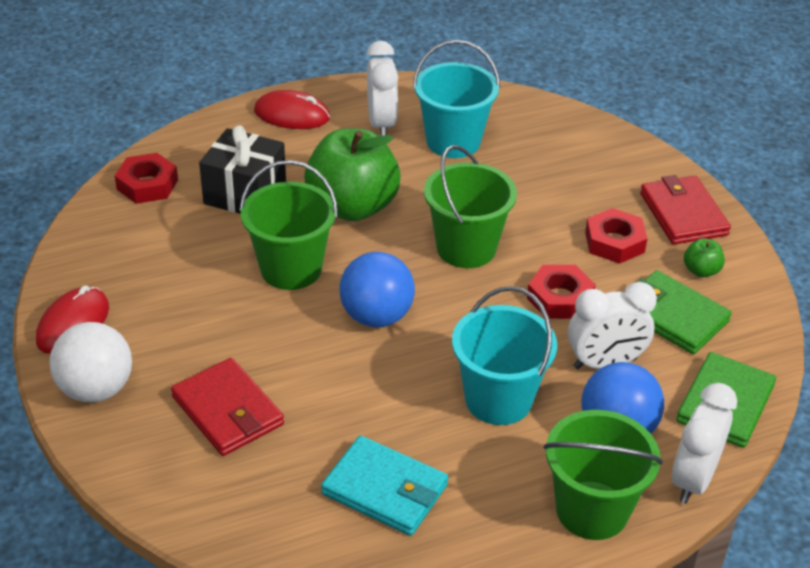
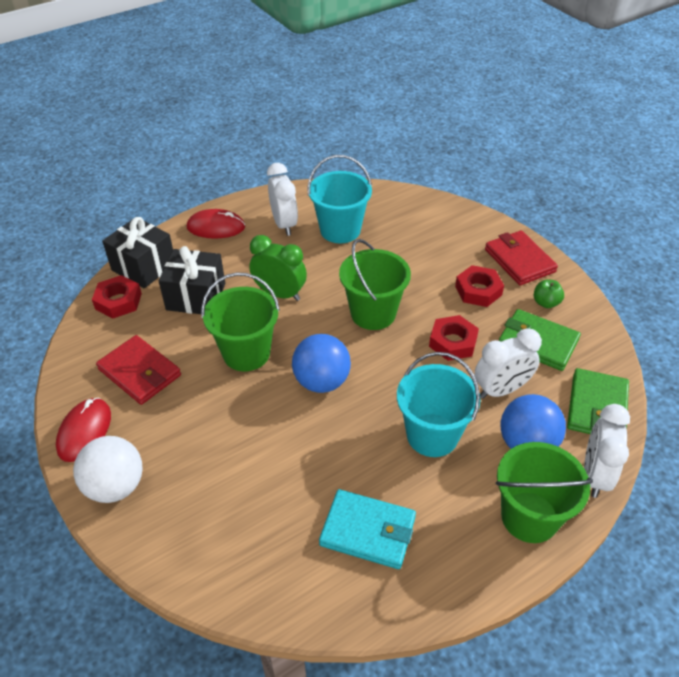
camera: 10 degrees left, 5 degrees up
(188, 149) = (144, 267): none -> black gift
(228, 411) = (226, 485): red wallet -> red wallet (140, 372)
(352, 207) = (280, 294): green apple -> green clock

